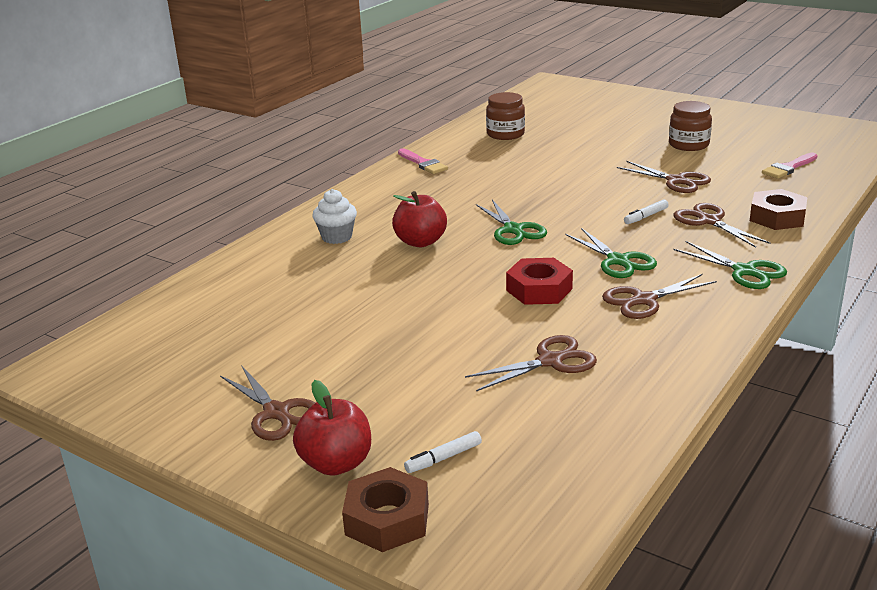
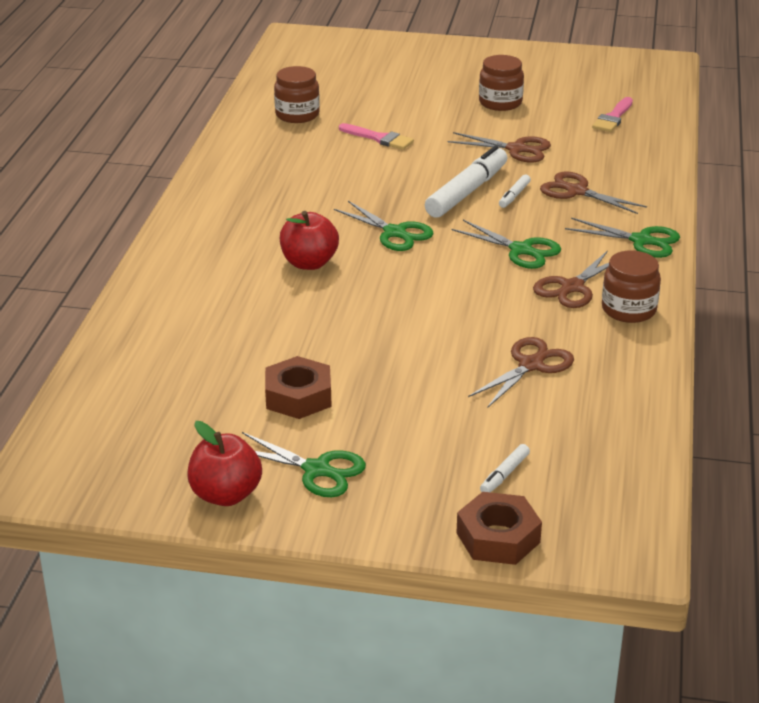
camera: 25 degrees left, 5 degrees up
(276, 412) = (316, 470): brown scissors -> green scissors
(336, 463) = (414, 502): red apple -> red apple (226, 495)
(337, 237) = (213, 273): white cupcake -> none
(423, 163) = (234, 166): pink brush -> pink brush (379, 138)
(539, 289) = (468, 294): red nut -> none
(604, 207) = (467, 192): none -> white marker
(687, 329) = (628, 309): none -> brown jar
(777, 217) = (635, 177): brown nut -> brown nut (298, 396)

